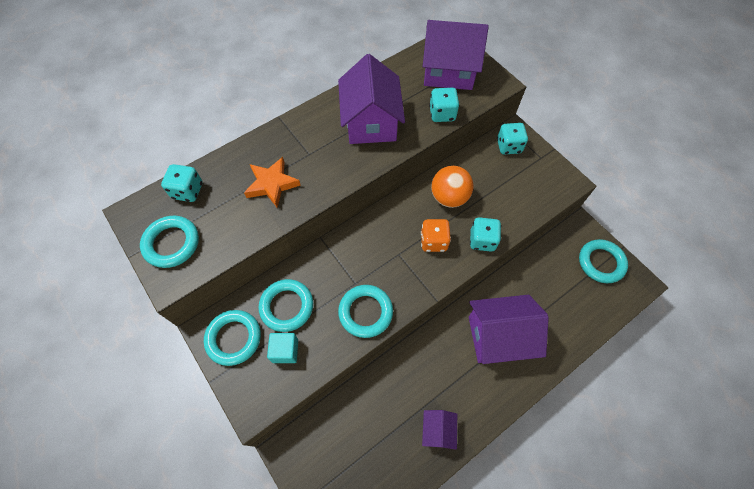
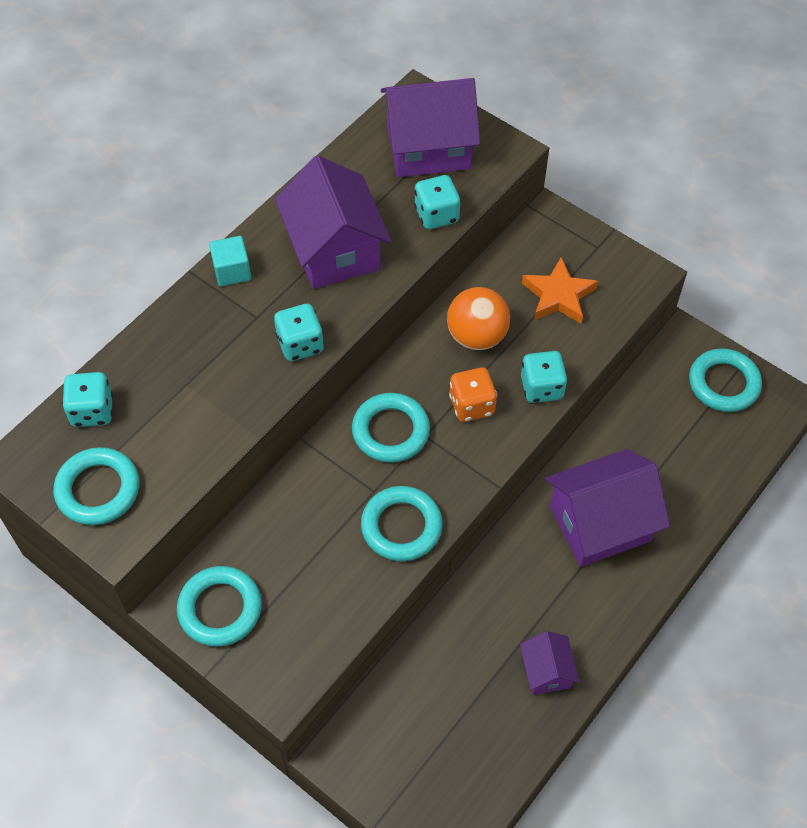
camera: 15 degrees left, 5 degrees down
(272, 184) = (216, 373): orange star -> orange star (558, 296)
(285, 351) = (301, 606): turquoise cube -> turquoise cube (232, 271)
(287, 306) = (283, 547): turquoise ring -> turquoise ring (390, 431)
(508, 146) = (545, 240): turquoise dice -> turquoise dice (300, 344)

